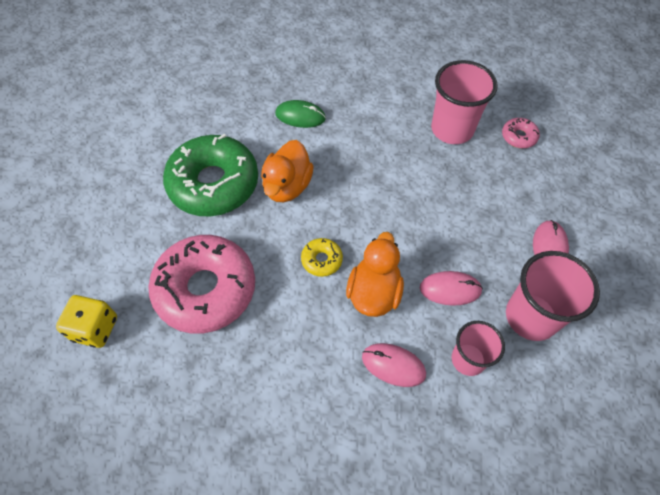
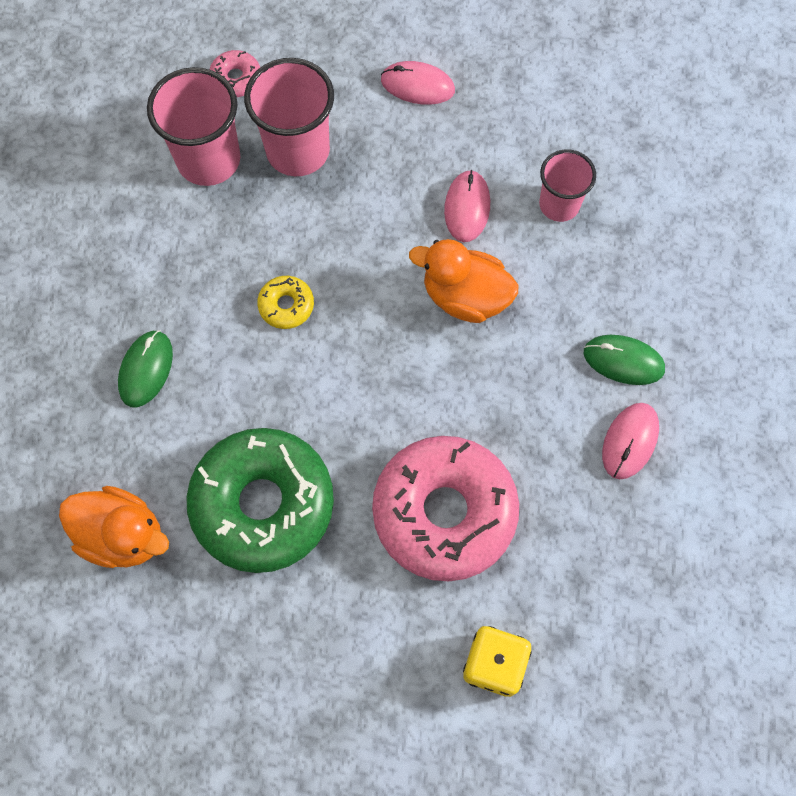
camera: 85 degrees left, 10 degrees up
(287, 186) = (282, 396): orange duck -> orange duck (123, 535)
(321, 260) = (411, 357): yellow donut -> yellow donut (286, 305)
(332, 417) = (623, 361): none -> green mouse
(393, 365) = (563, 286): pink mouse -> pink mouse (630, 441)
(531, 317) = (509, 127): pink cup -> pink cup (298, 150)

